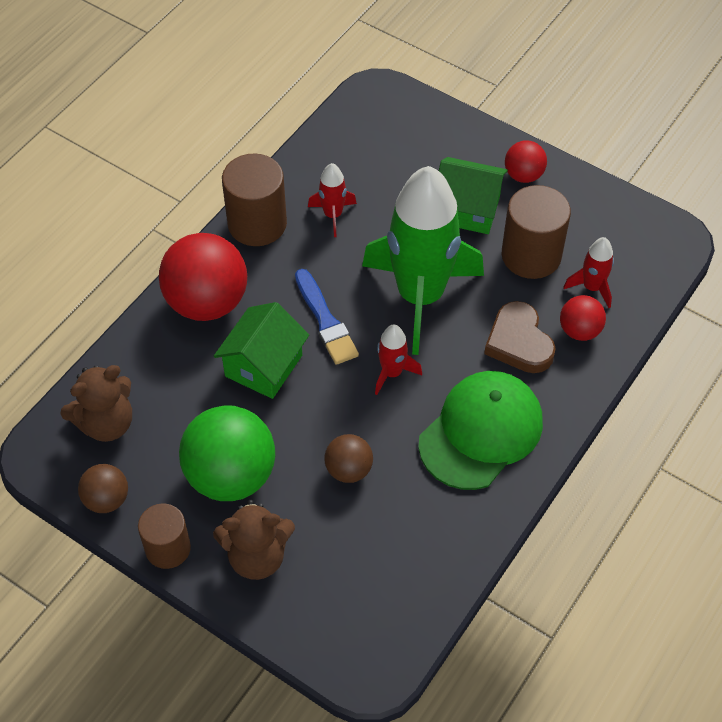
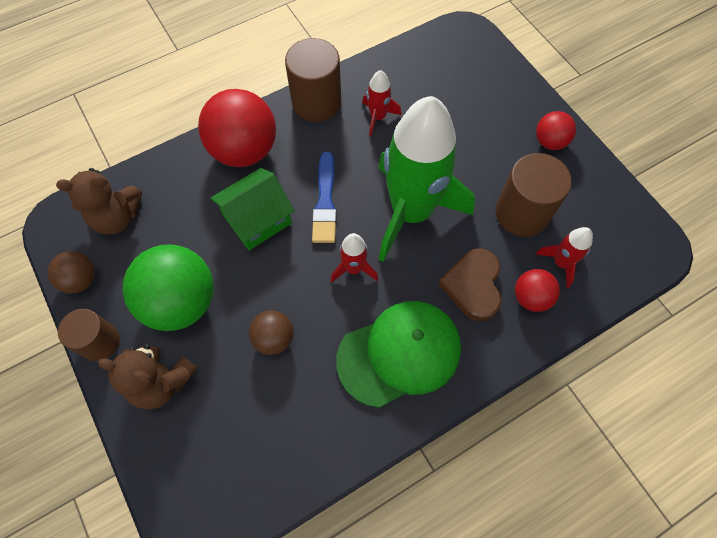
camera: 25 degrees right, 10 degrees up
(467, 209) = (488, 153): green house -> none

